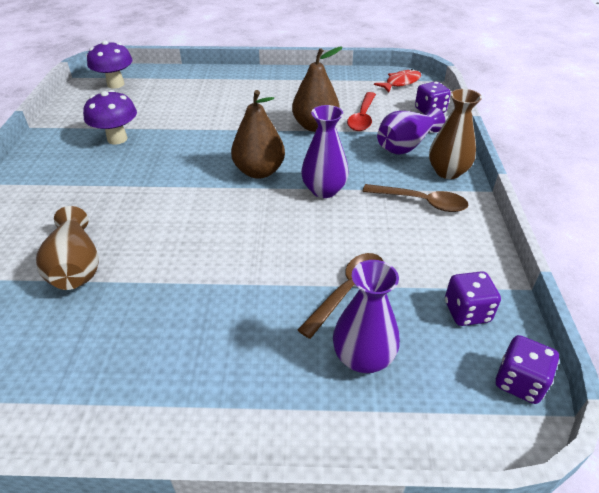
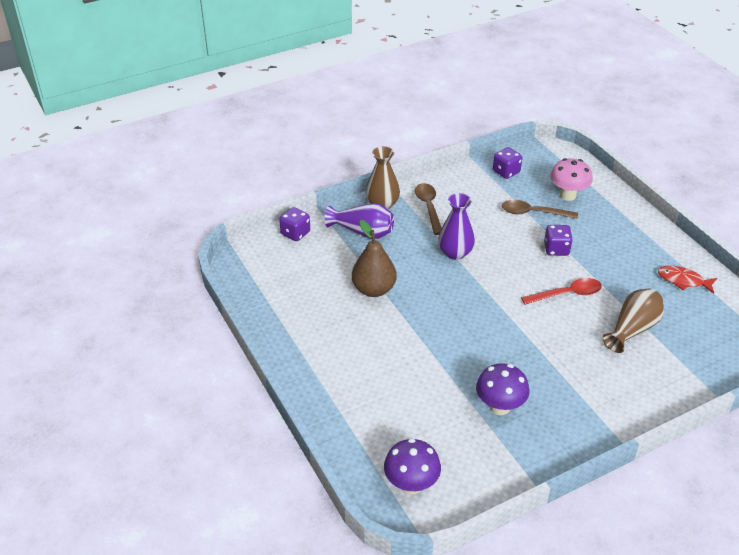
camera: 120 degrees left, 0 degrees up
(259, 171) = (463, 293): brown pear -> none
(362, 117) = (337, 267): red spoon -> red spoon (567, 294)
(363, 357) = (568, 195): purple vase -> pink mushroom
(400, 83) = (251, 264): red fish -> red fish (683, 280)
(519, 382) = (532, 151): purple dice -> purple dice (556, 249)

